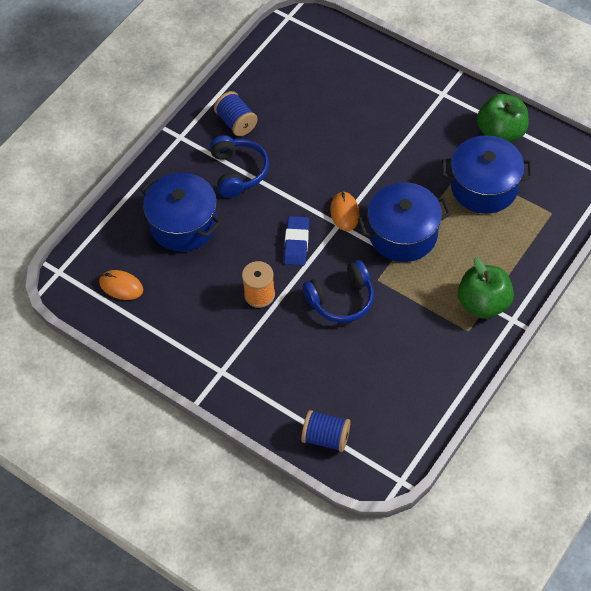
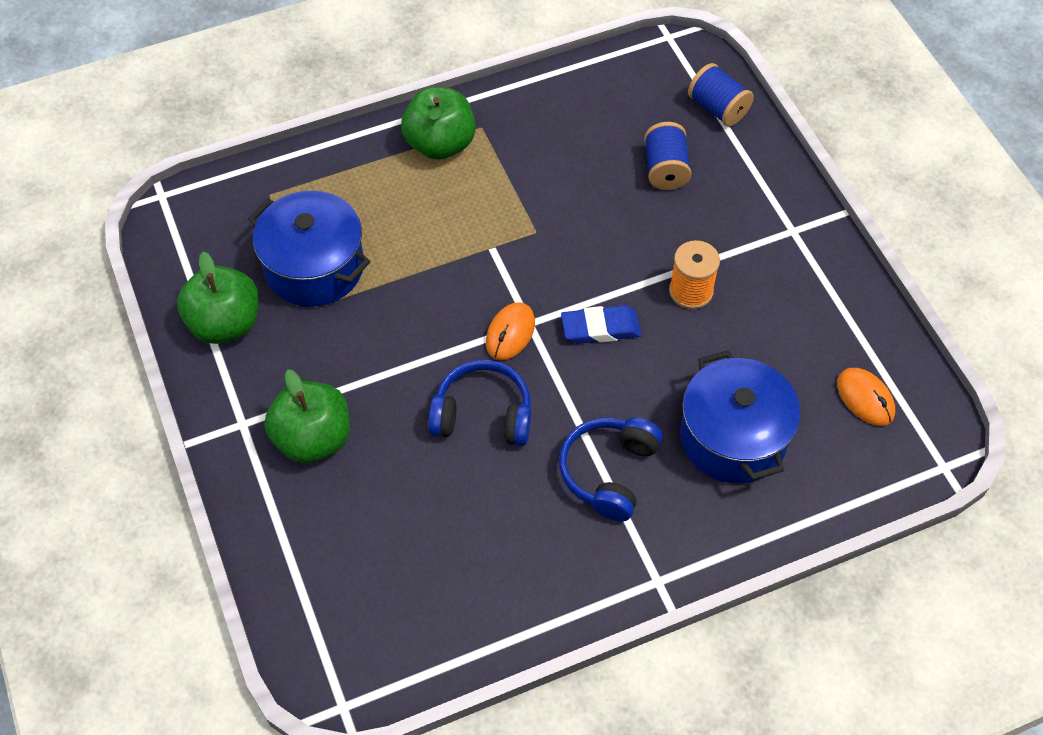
camera: 150 degrees left, 0 degrees up
(236, 122) = (559, 554): blue spool -> blue spool (665, 169)
(296, 243) = (600, 328): blue eraser -> blue eraser turned 45 degrees clockwise
(341, 299) = (596, 232): blue headphones -> blue headphones (483, 414)
(401, 106) = (313, 438): none -> green apple
(403, 234) = (462, 266): blue pot -> none

